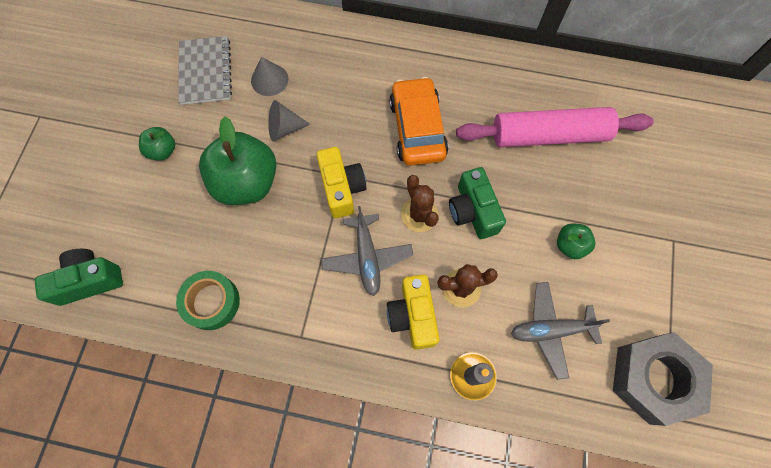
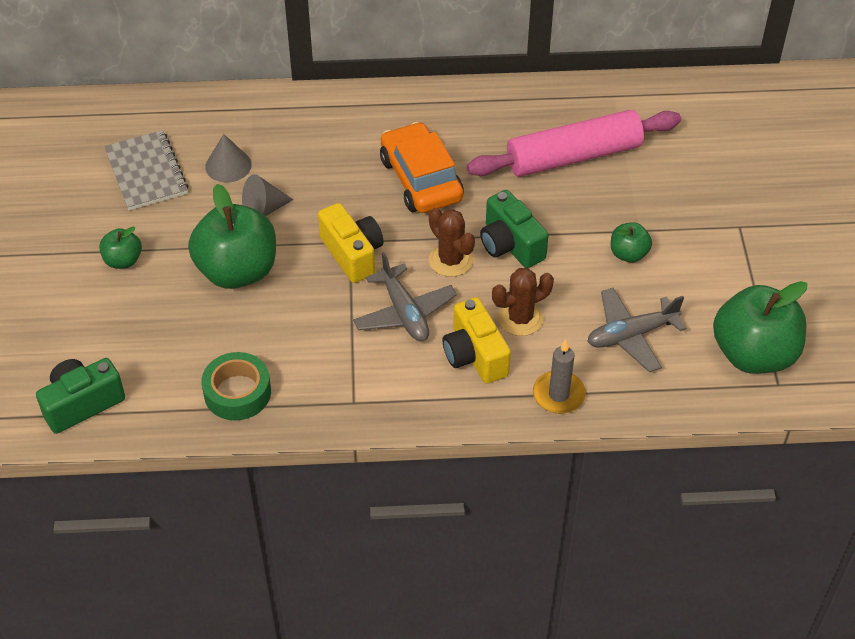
camera: 15 degrees left, 20 degrees down
(653, 379) = (753, 354): grey nut -> green apple

